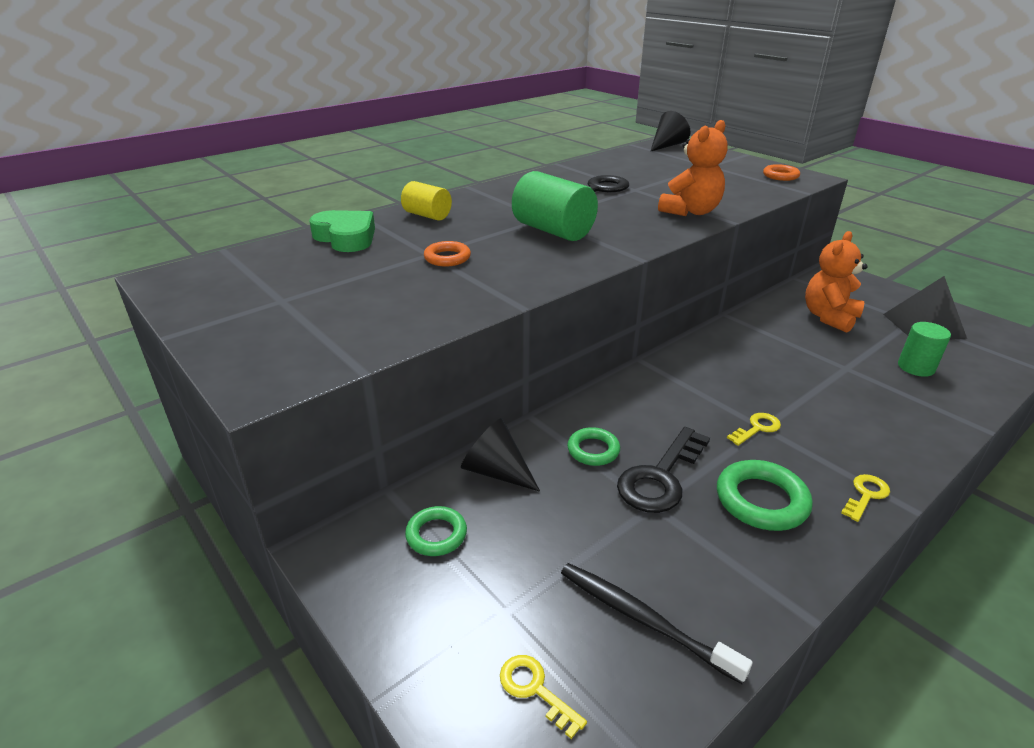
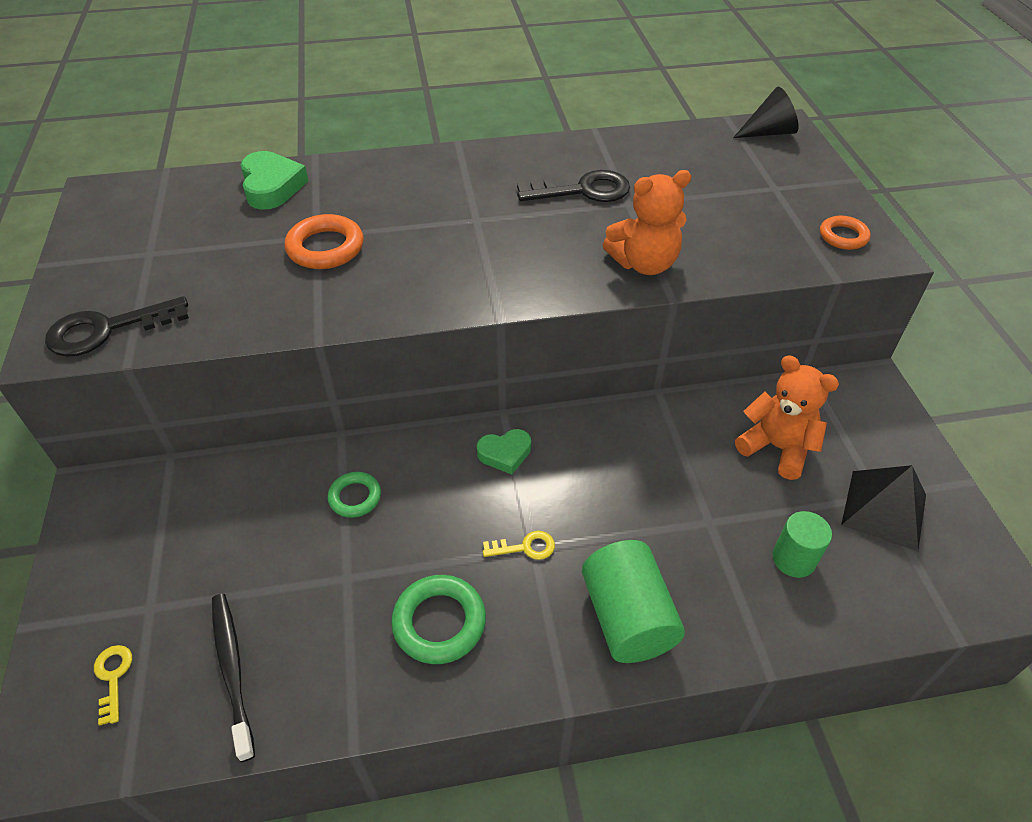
camera: 30 degrees right, 15 degrees up
(427, 215) = (372, 177): yellow cylinder -> none
(436, 535) = (166, 516): green ring -> none
(447, 258) = (325, 248): orange ring -> orange ring, size x1.57
(496, 471) = (260, 480): black cone -> none
(553, 231) = (463, 243): green cylinder -> green cylinder (627, 617)
(660, 477) = (381, 553): black key -> black key (107, 330)
(670, 381) = (505, 454): none -> green heart
(829, 317) = (777, 447): orange teddy bear -> orange teddy bear turned 60 degrees clockwise
(866, 495) = (540, 670): yellow key -> none

